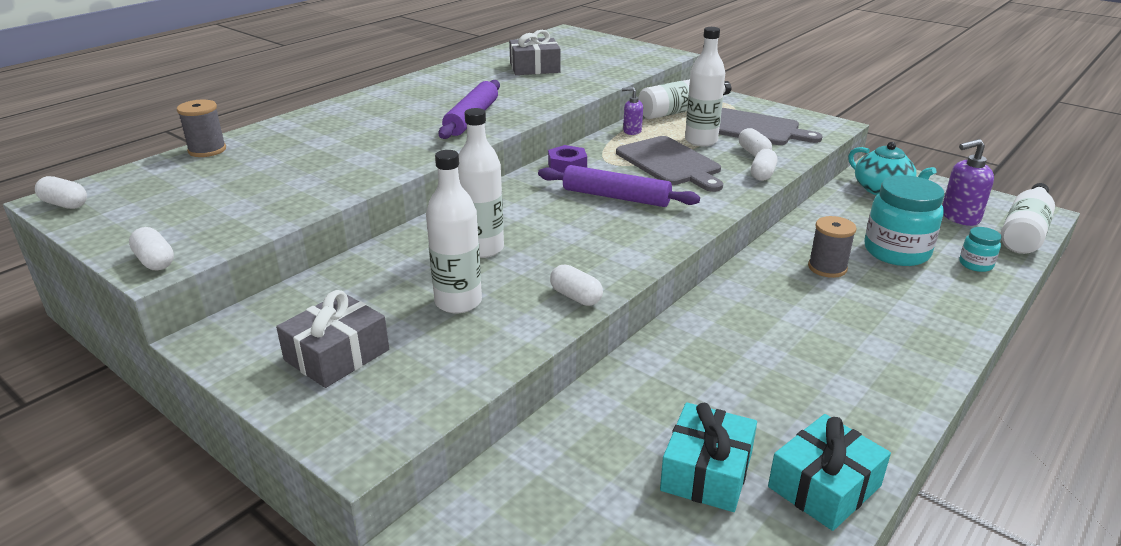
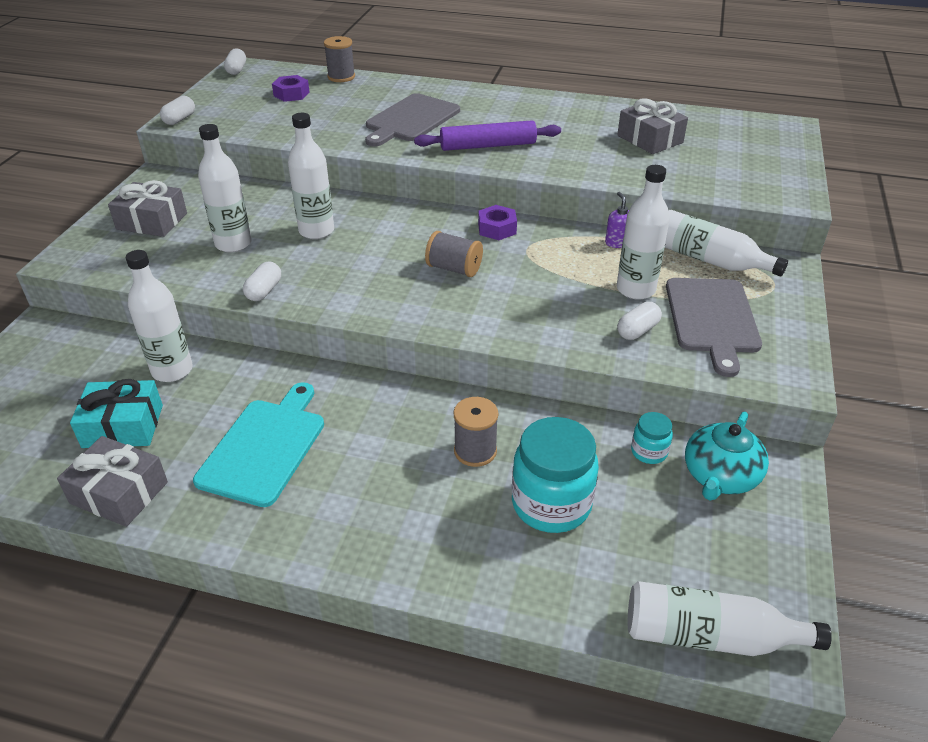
camera: 65 degrees right, 10 degrees up
(204, 182) = (291, 94): none -> purple nut
(616, 197) = (454, 268): purple rolling pin -> grey spool
(619, 419) = (172, 370): none -> white bottle
(670, 163) = (557, 282): grey cutting board -> grey cutting board (410, 120)
(762, 174) = (581, 346): white capsule -> none
(783, 373) = (265, 447): none -> turquoise cutting board
(824, 486) = (119, 493): turquoise gift -> grey gift
(959, 217) = (699, 560): purple soap dispenser -> none
(975, 264) = (568, 581): turquoise jar -> turquoise jar (649, 452)

